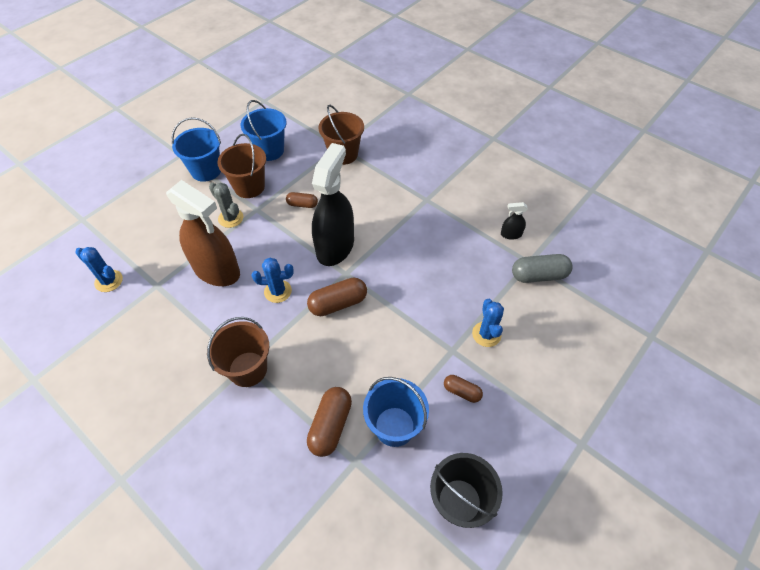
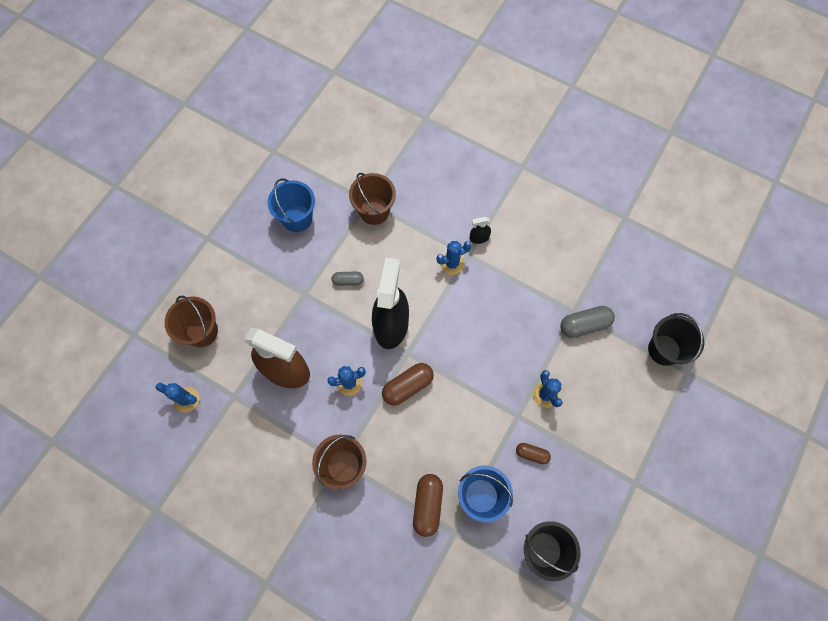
camera: 10 degrees left, 15 degrees up
(206, 170) = (239, 254): blue bucket -> none
(231, 218) = (281, 309): grey cactus -> none
(249, 187) = (289, 268): brown bucket -> brown bucket (202, 332)
(302, 204) = (348, 281): brown capsule -> grey capsule
(409, 204) = (452, 263): none -> blue cactus
(511, 234) = (554, 283): black spray bottle -> black spray bottle (479, 238)
(626, 311) = (664, 350): none -> black bucket

